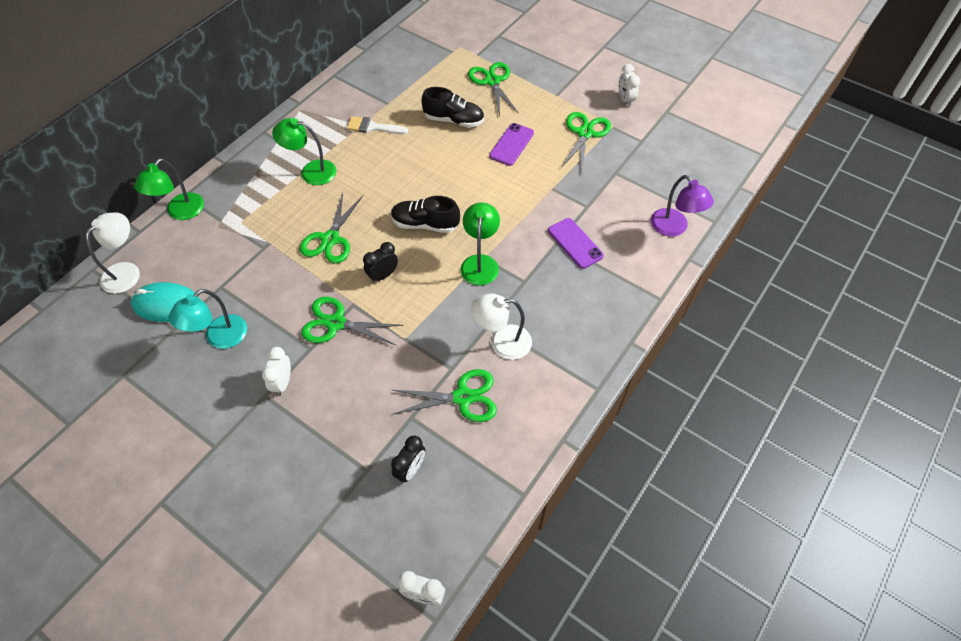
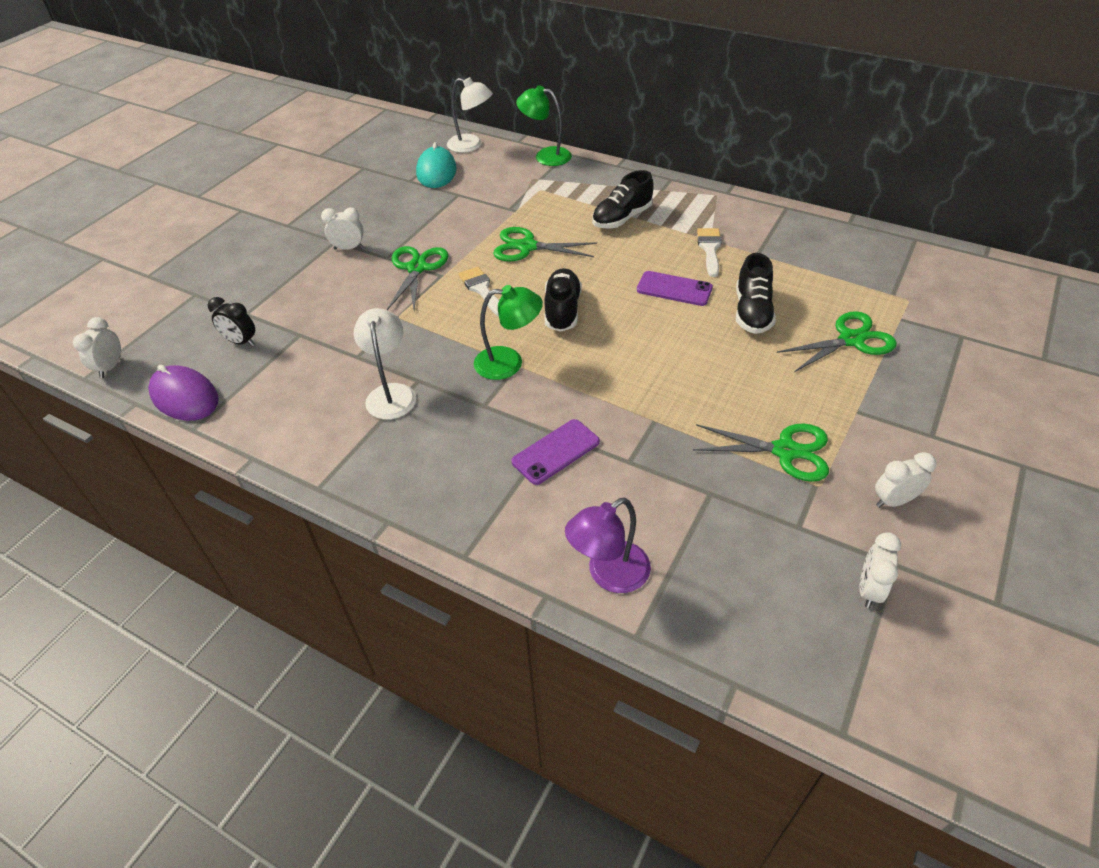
camera: 85 degrees right, 10 degrees down
(219, 338) = (400, 205): turquoise lamp -> none
(311, 171) = (622, 218): green lamp -> black shoe
(383, 275) = (482, 290): black clock -> white brush
(463, 397) = (319, 369): green scissors -> none
(480, 509) = (185, 397): none -> purple mouse
(511, 144) = (727, 371): purple phone -> purple phone (674, 289)
(682, 124) = (869, 589): none -> white clock

